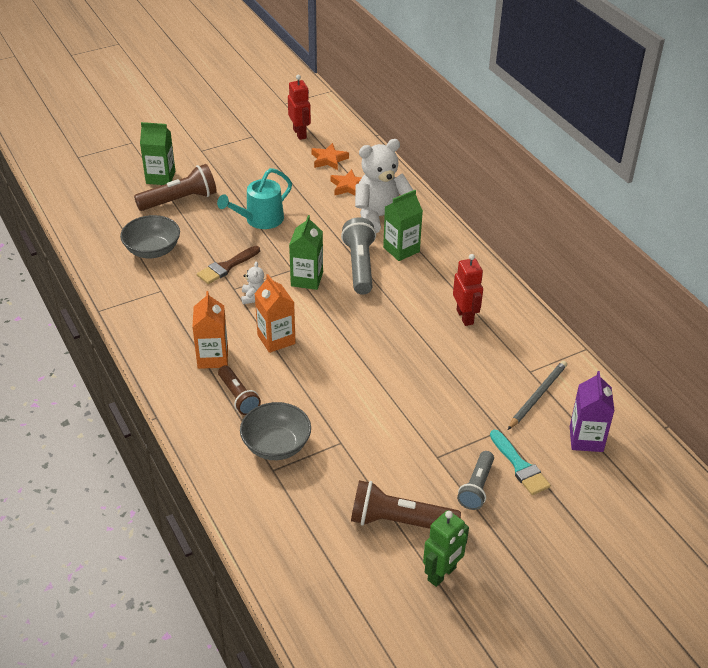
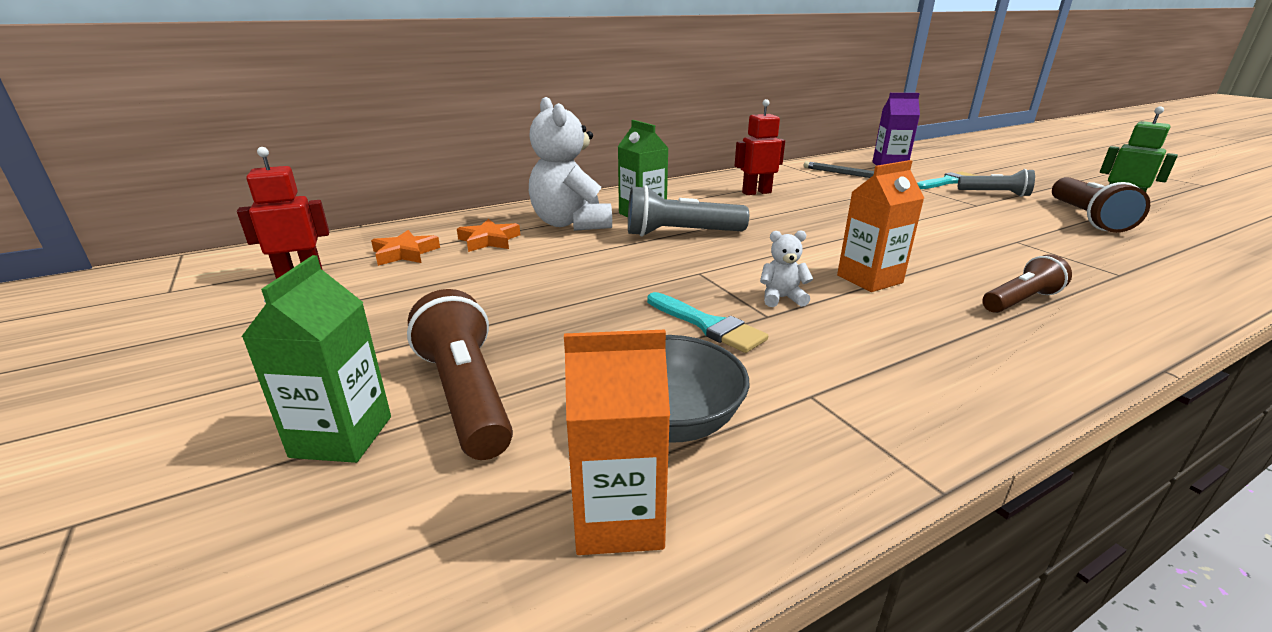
camera: 90 degrees left, 15 degrees down
(213, 357) = (957, 325): orange carton -> orange carton (618, 518)
(226, 267) = (708, 325): brown brush -> turquoise brush
(260, 220) = (563, 300): turquoise watering can -> none
(276, 445) = (1075, 273): grey bowl -> none
(307, 279) = (720, 263): green carton -> none

